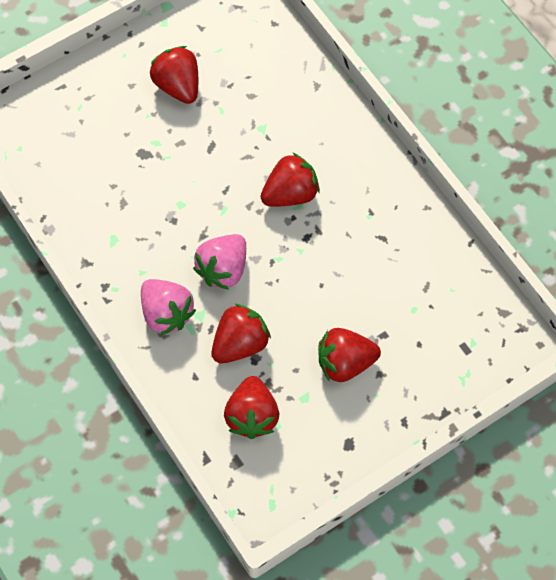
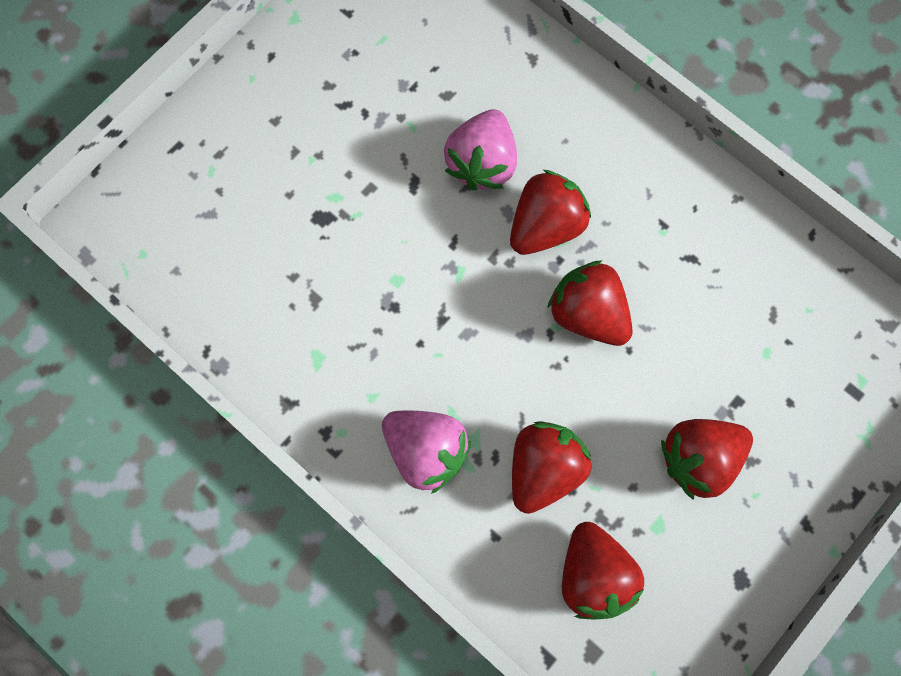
camera: 15 degrees left, 10 degrees up
(178, 86) = (341, 105): red strawberry -> red strawberry (588, 313)
(223, 269) = (486, 363): pink strawberry -> pink strawberry (482, 163)

